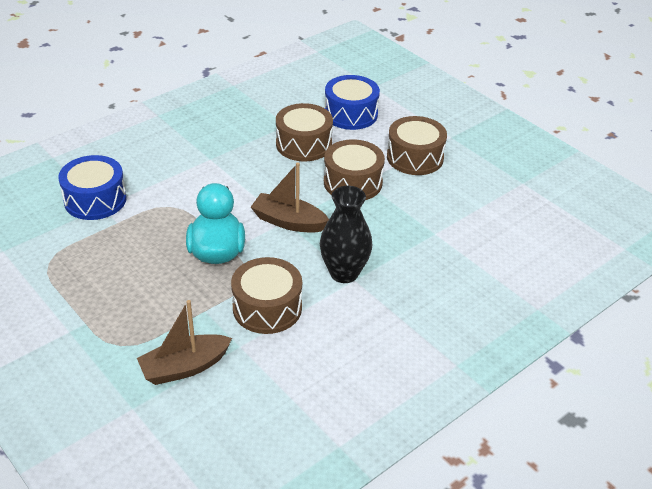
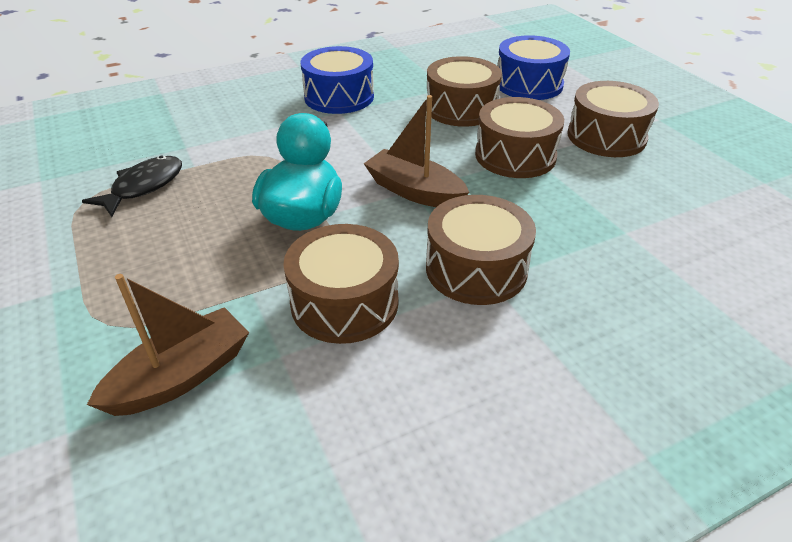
camera: 15 degrees right, 0 degrees up
(88, 245) = (143, 187): none -> black fish
(95, 200) = (182, 139): blue drum -> blue drum (339, 97)
(184, 367) = (181, 376): brown boat -> brown boat turned 150 degrees clockwise
(344, 273) = (476, 269): black vase -> brown drum

